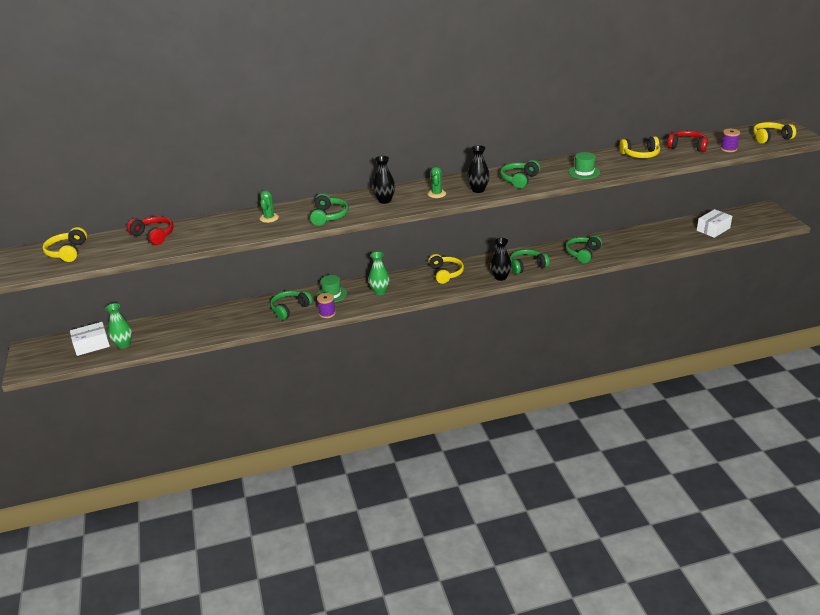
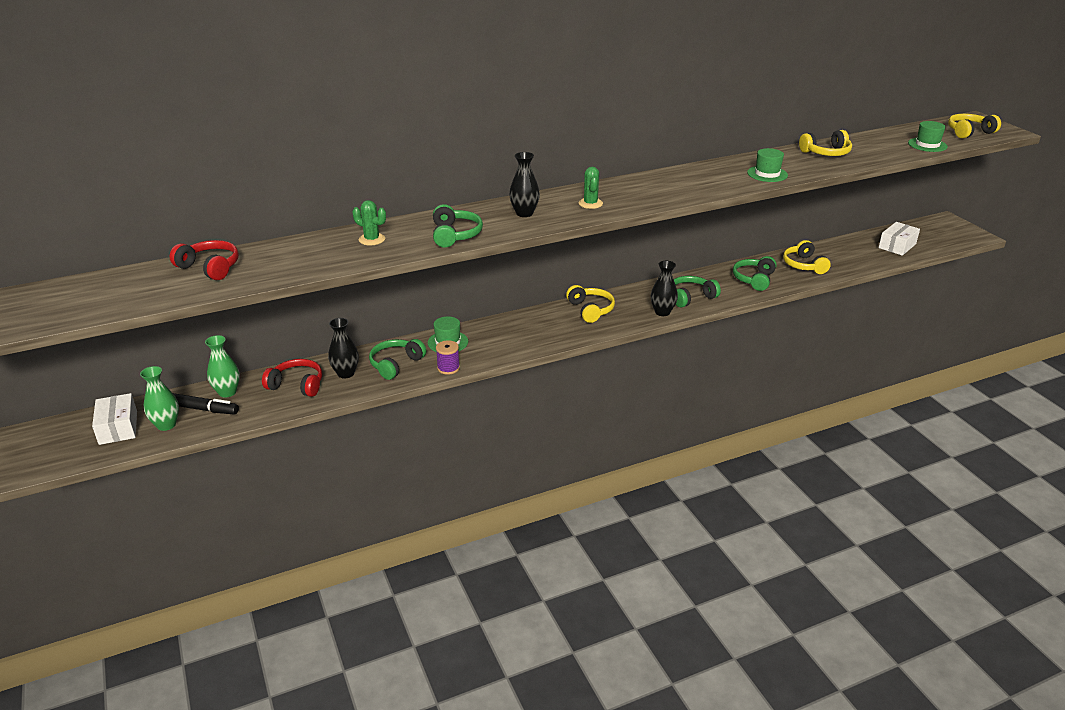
camera: 10 degrees left, 0 degrees up
(67, 252) = (82, 294): yellow headphones -> yellow headphones (803, 265)
(91, 345) = (118, 427): white box -> white box turned 75 degrees counterclockwise
(150, 335) = (203, 409): none -> black marker
(269, 218) = (372, 239): green cactus -> green cactus turned 60 degrees counterclockwise
(379, 291) = (511, 336): green vase -> green vase (227, 392)
(478, 190) = (643, 197): black vase -> black vase (346, 373)
(519, 180) = (690, 184): green headphones -> none
(687, 147) = (877, 143): red headphones -> red headphones (297, 385)
(728, 149) = (927, 145): purple spool -> green hat

